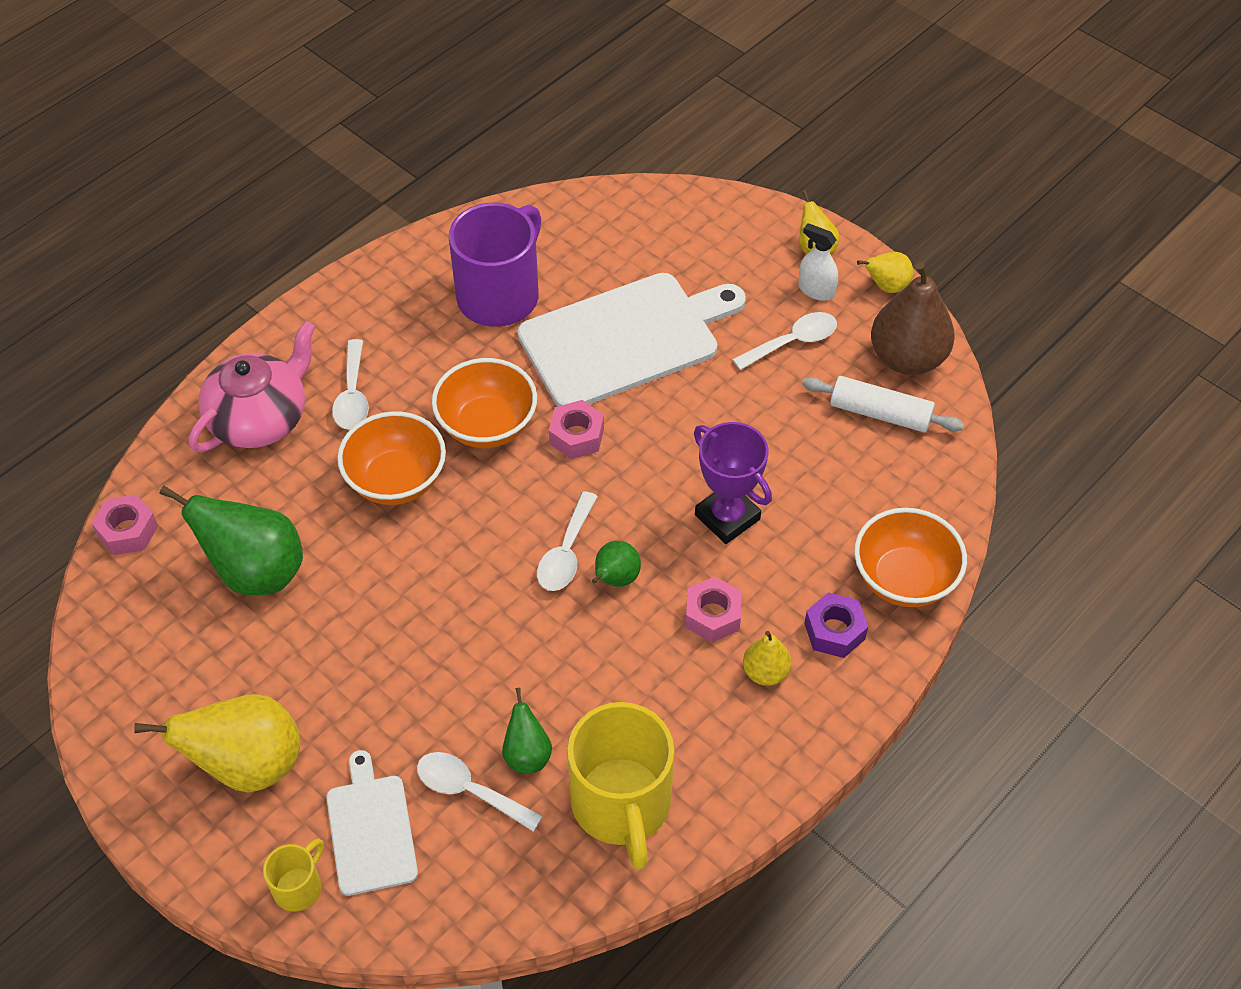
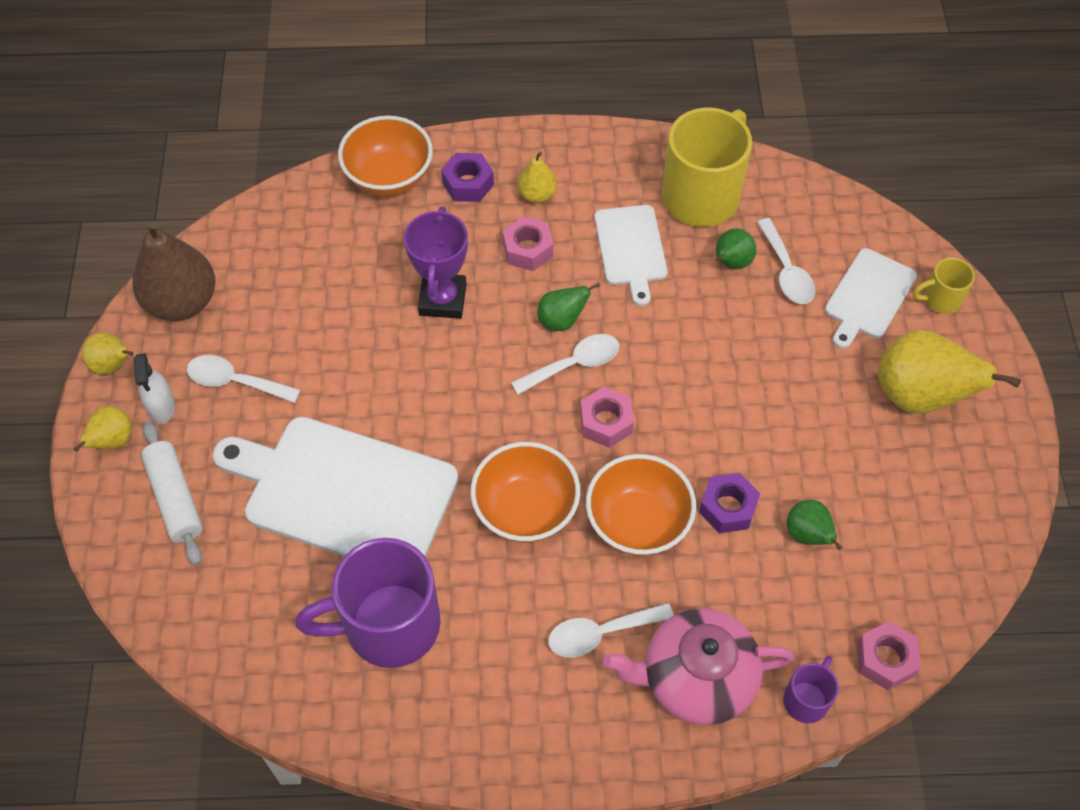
camera: 135 degrees left, 5 degrees up
(168, 463) = (806, 699): none -> purple mug
(256, 572) = (808, 535): green pear -> green pear, size x0.52
(337, 543) = (728, 508): none -> purple nut
(352, 395) = (601, 633): white spoon -> white spoon turned 150 degrees counterclockwise
(576, 436) = (471, 443): pink nut -> pink nut (606, 422)
(628, 692) = (631, 249): none -> white cutting board
(880, 413) = (255, 281): white rolling pin -> white rolling pin (175, 498)

